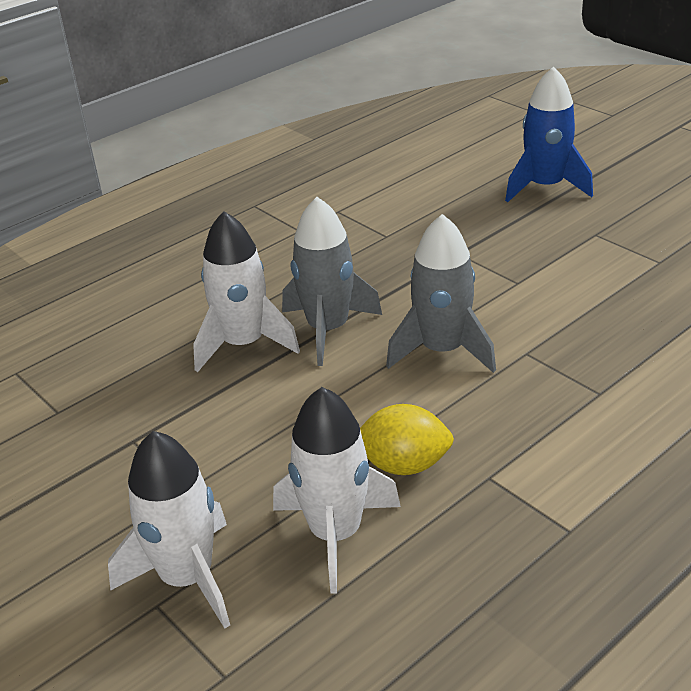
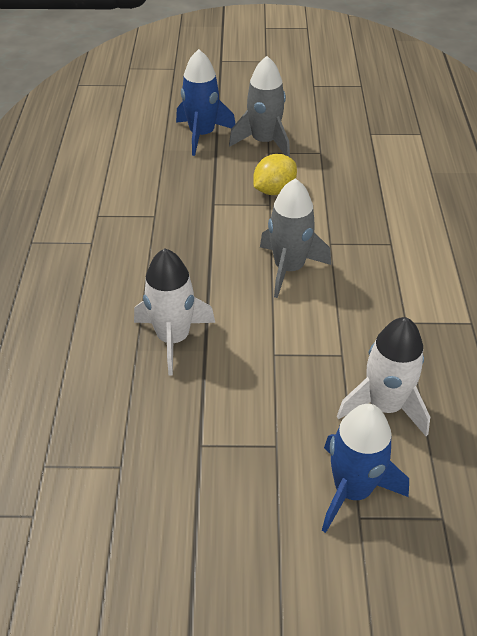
camera: 50 degrees left, 10 degrees up
(187, 578) = (352, 490): white rocket -> blue rocket
(328, 329) = (210, 296): grey rocket -> grey rocket (264, 142)
(403, 465) = (362, 345): yellow lemon -> yellow lemon (274, 190)

